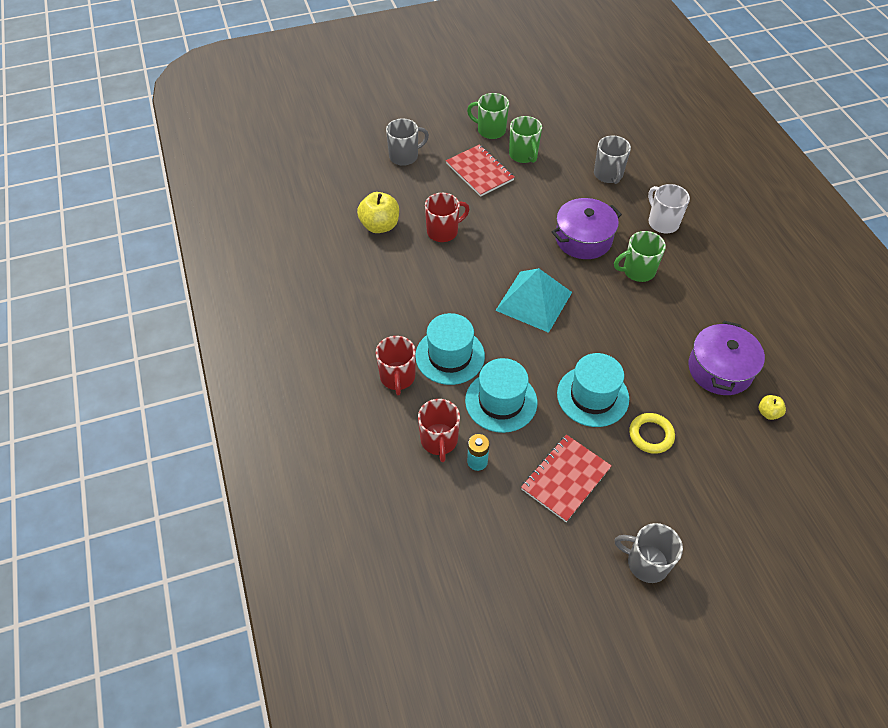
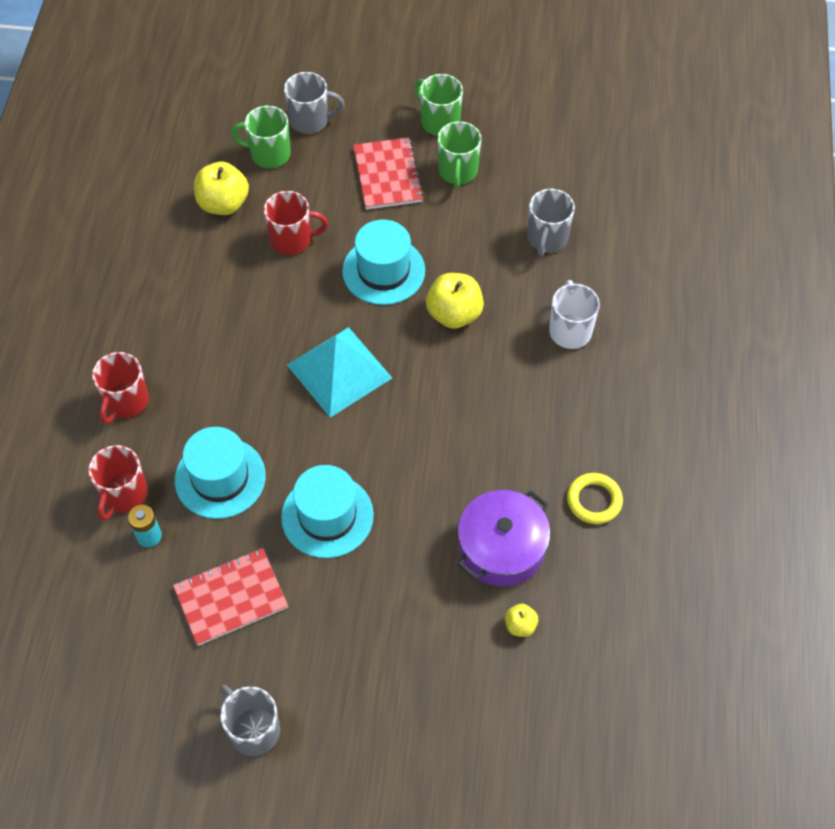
camera: 25 degrees right, 5 degrees up
(450, 356) = (199, 400): turquoise hat -> turquoise hat (383, 271)
(583, 239) = (454, 314): purple pot -> yellow apple
(637, 271) = (491, 382): green mug -> green mug (269, 154)
(651, 435) = (361, 590): yellow ring -> yellow ring (594, 500)

